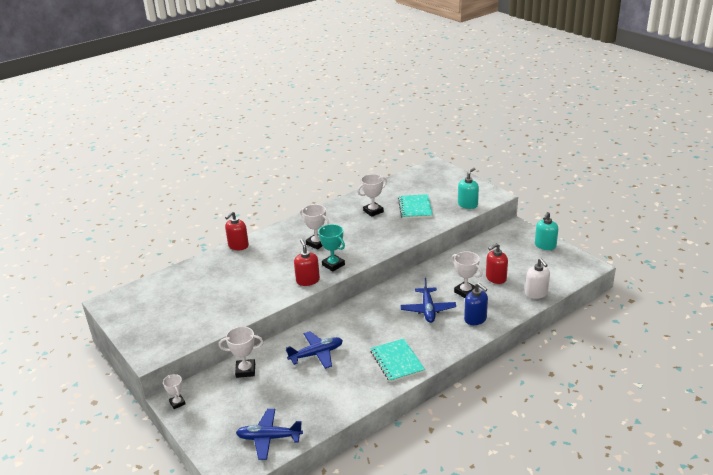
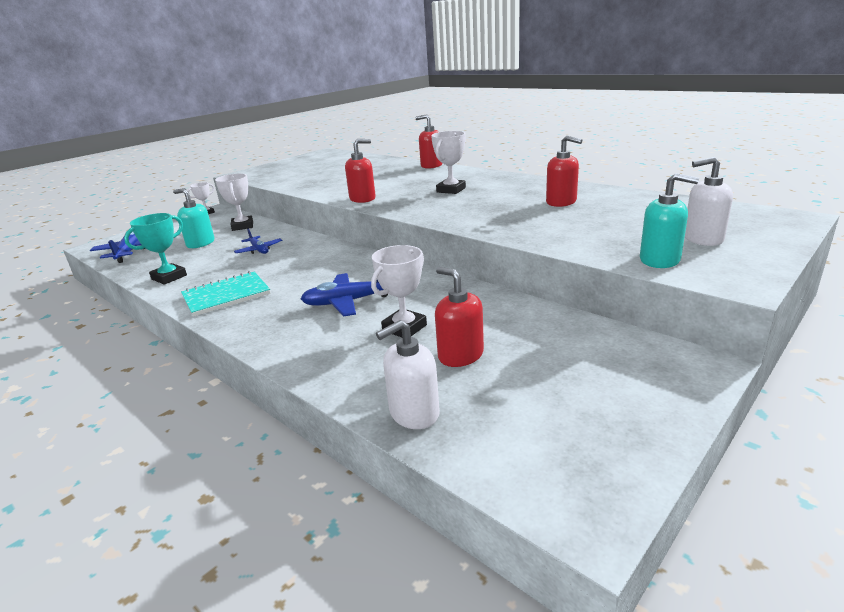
camera: 80 degrees right, 5 degrees down
(316, 354) = (259, 250): blue plane -> blue plane, size x0.66
(333, 265) = (401, 204): turquoise trophy -> turquoise trophy (169, 277)
(373, 211) = (561, 202): white trophy -> red soap dispenser
(415, 208) = (600, 223): turquoise notebook -> none
(449, 190) = (702, 239): none -> white soap dispenser
(475, 319) = (320, 345): blue soap dispenser -> none
(545, 245) = (643, 417): turquoise soap dispenser -> turquoise soap dispenser (200, 243)

